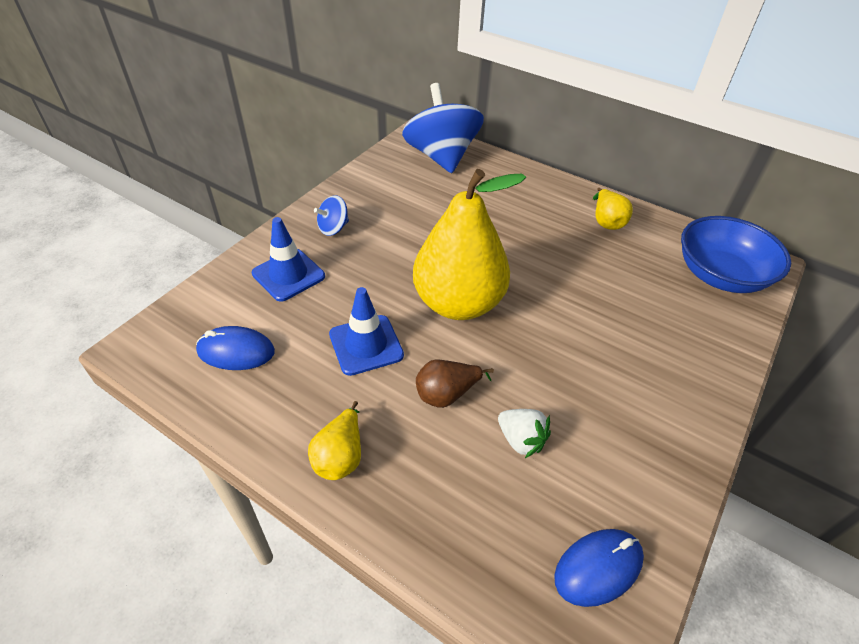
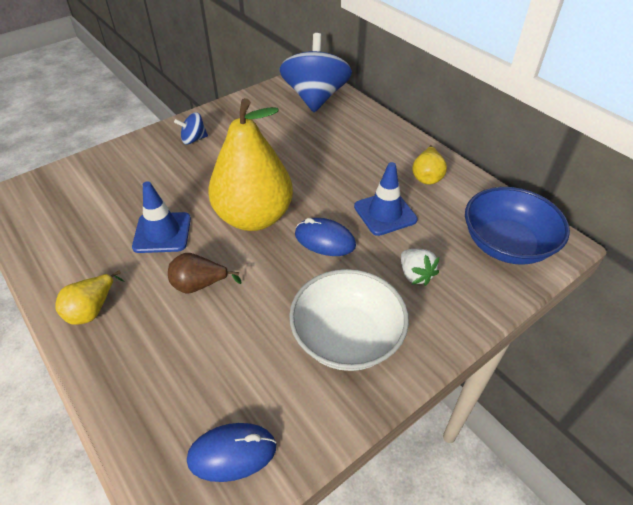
camera: 20 degrees right, 0 degrees up
(236, 351) = (68, 216): blue mouse -> blue mouse (325, 240)
(288, 275) = (138, 168): blue traffic cone -> blue traffic cone (385, 213)
(521, 440) = (235, 336): white strawberry -> white strawberry (415, 275)
(634, 409) = (347, 337): none -> white bowl

